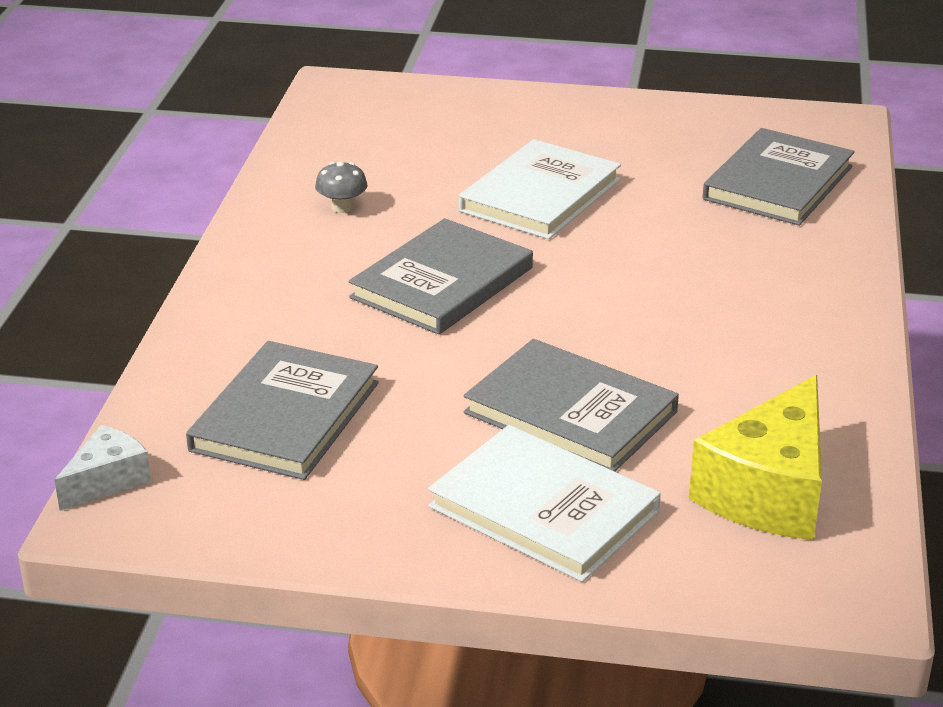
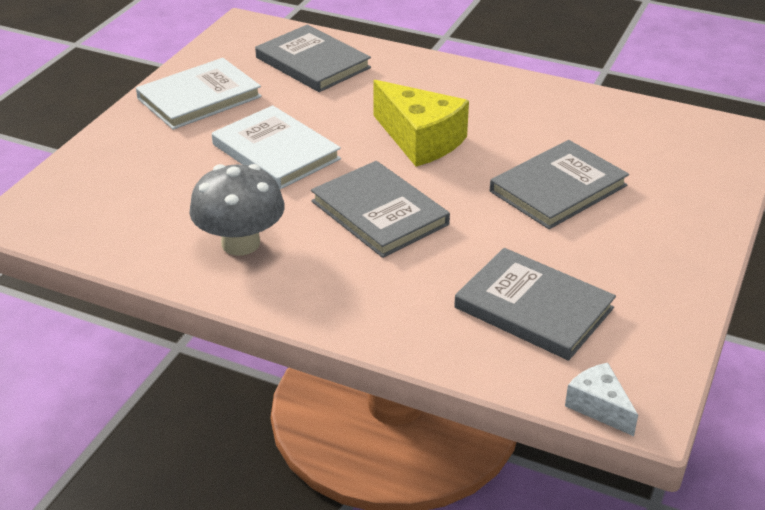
camera: 75 degrees left, 5 degrees up
(342, 207) = (240, 243): grey mushroom -> grey mushroom, size x2.14
(544, 509) = (658, 216): white book -> white book (199, 98)
(768, 491) = (651, 138): yellow cheese -> yellow cheese (420, 140)

